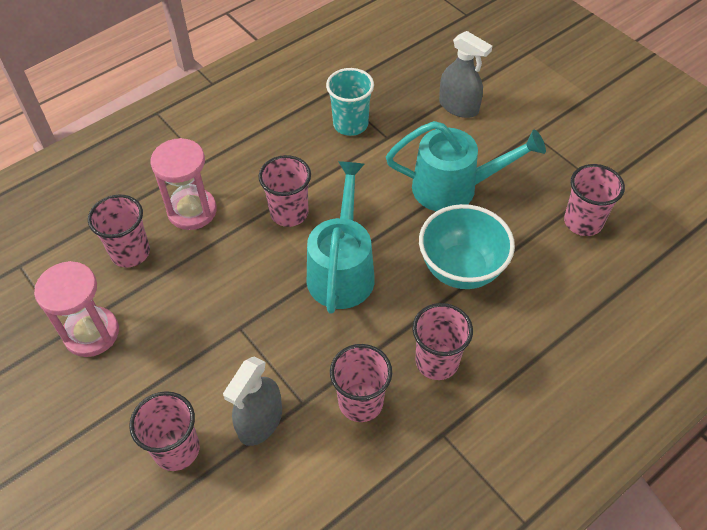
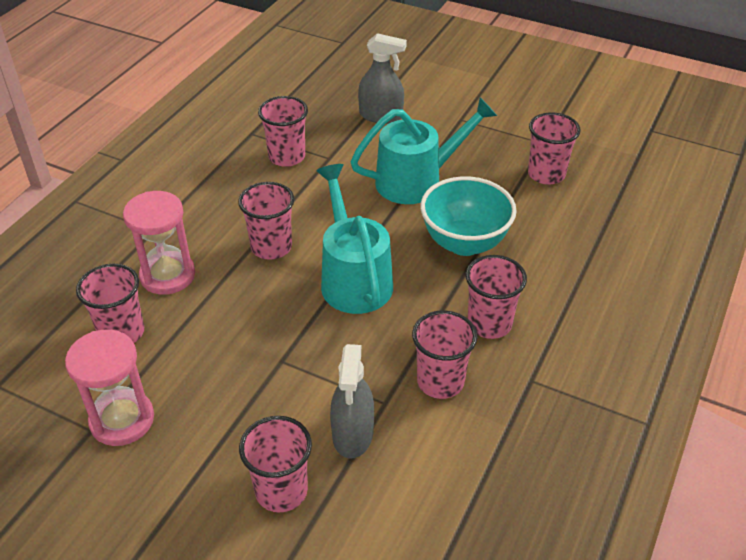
camera: 25 degrees left, 10 degrees down
(350, 124) = (287, 157): turquoise cup -> pink cup

